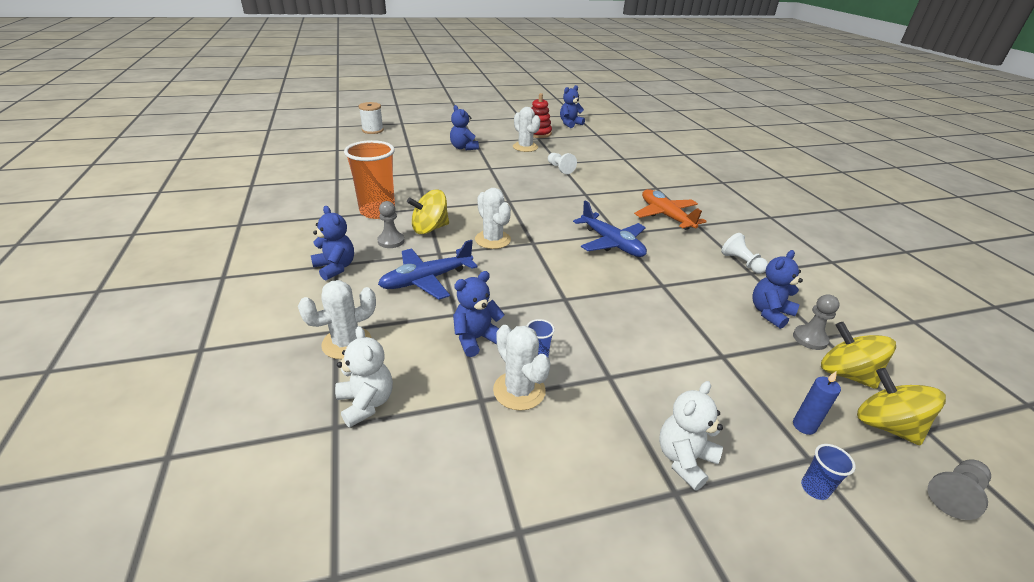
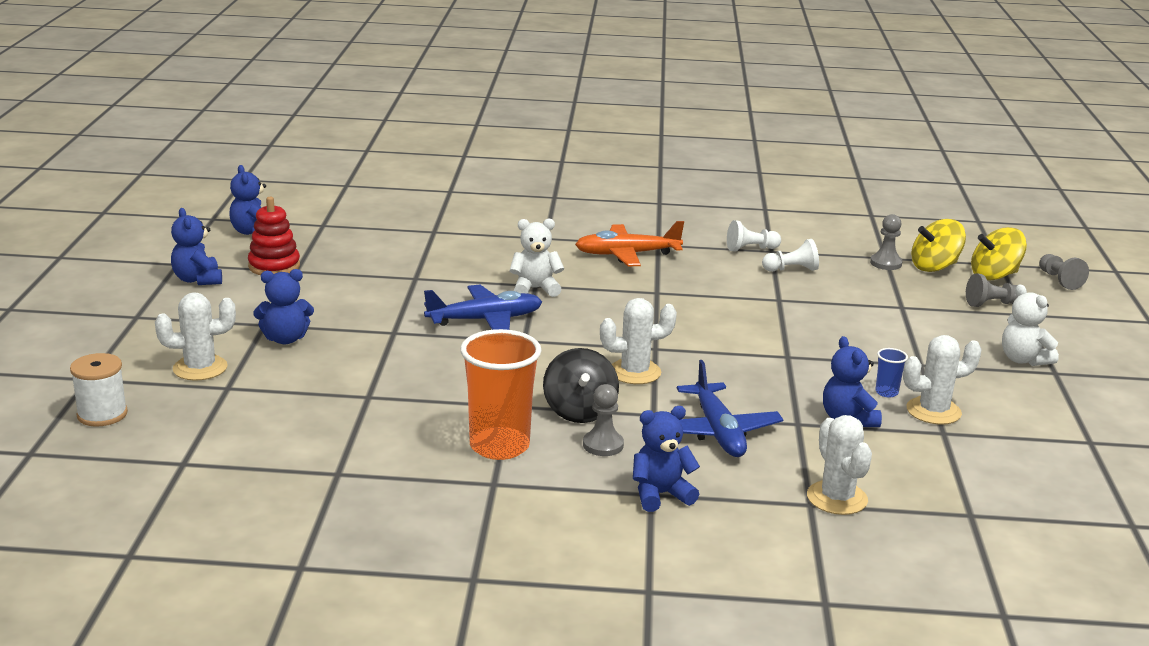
camera: 70 degrees left, 10 degrees down
(366, 403) = (940, 494): white teddy bear -> white teddy bear (535, 289)
(430, 228) = (579, 411): yellow spinning top -> black spinning top
(525, 147) = (328, 289): white cactus -> white cactus (200, 368)
(560, 168) = (437, 282): white pawn -> white pawn (791, 269)
(611, 243) = (679, 302): blue plane -> blue plane (485, 320)
(769, 313) = (843, 266): blue teddy bear -> blue teddy bear (198, 280)
(804, 426) = (992, 304): blue candle -> grey pawn
(814, 488) = (1053, 322): blue cup -> none

